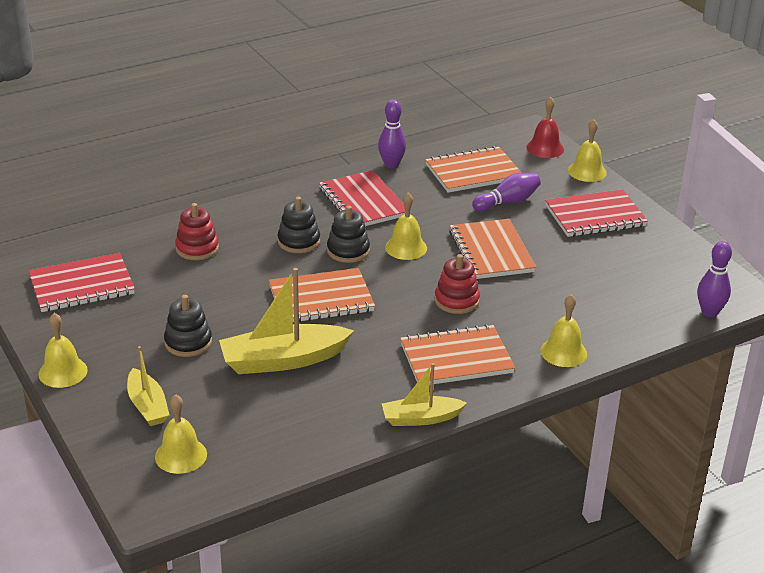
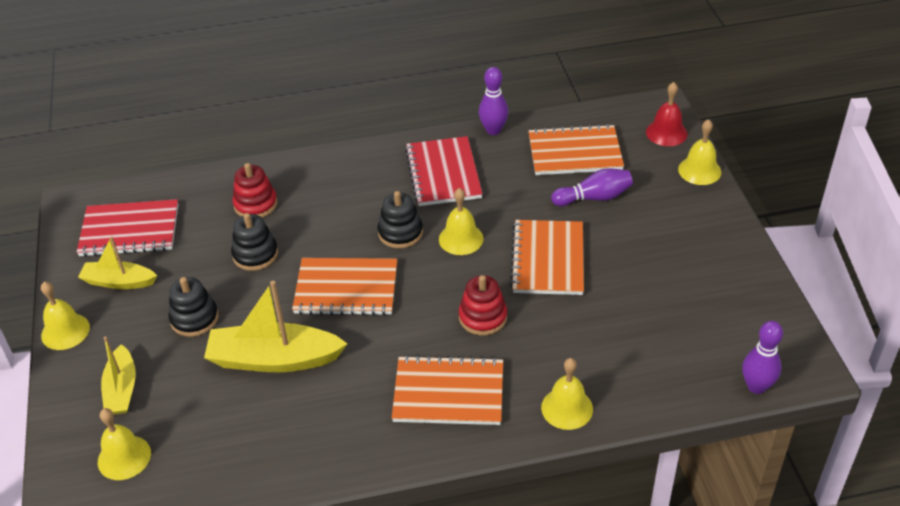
camera: 20 degrees right, 10 degrees up
(299, 241) = (357, 213): black stacking toy -> black stacking toy (255, 254)
(421, 418) = (377, 464): yellow boat -> yellow boat (119, 282)
(595, 216) = (682, 231): red notebook -> none

